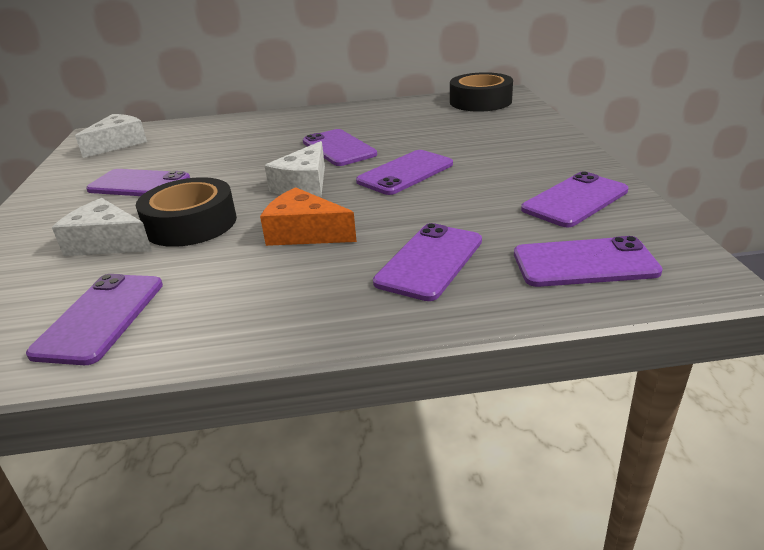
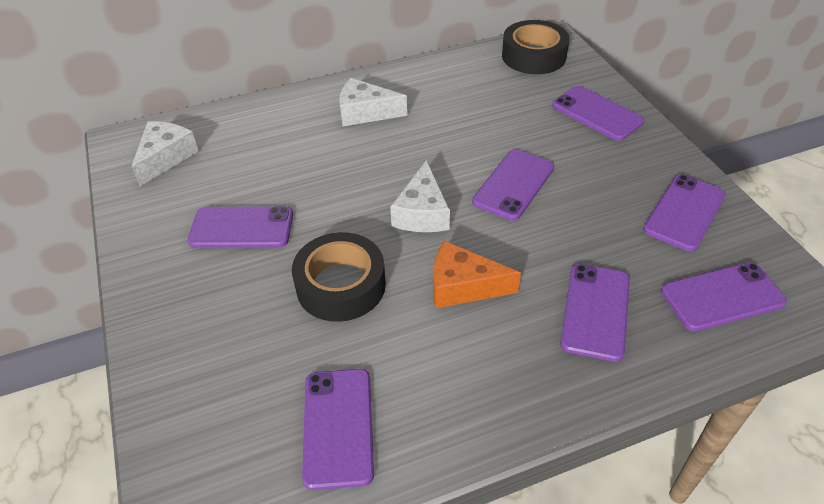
camera: 15 degrees left, 15 degrees up
(107, 243) = (271, 324): white cheese -> white cheese (365, 112)
(339, 148) = (425, 148): purple phone -> purple phone (597, 113)

